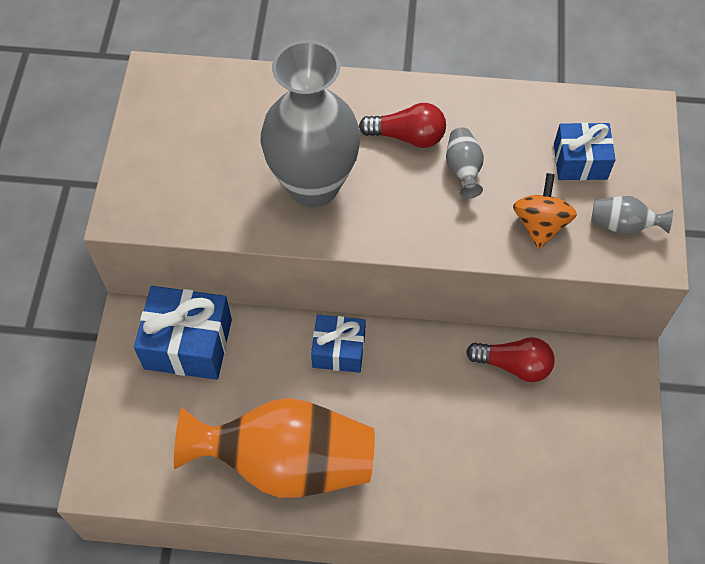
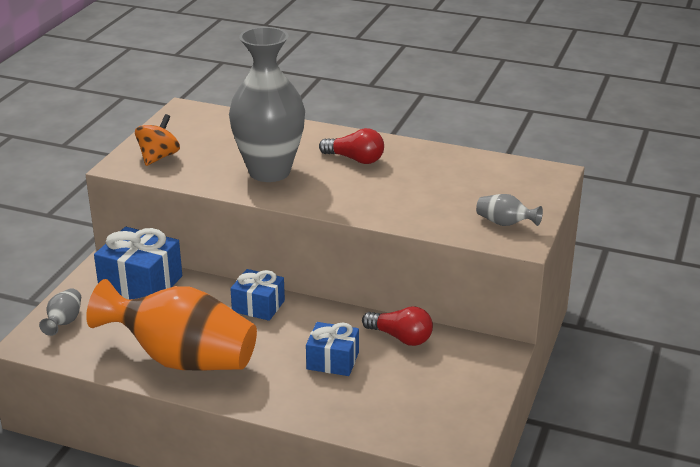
camera: 15 degrees right, 30 degrees down
(463, 170) = (389, 180): grey vase -> grey vase (64, 322)
(540, 224) = (436, 214): orange spinning top -> orange spinning top (158, 157)
(580, 161) = (486, 188): blue gift -> blue gift (332, 361)

